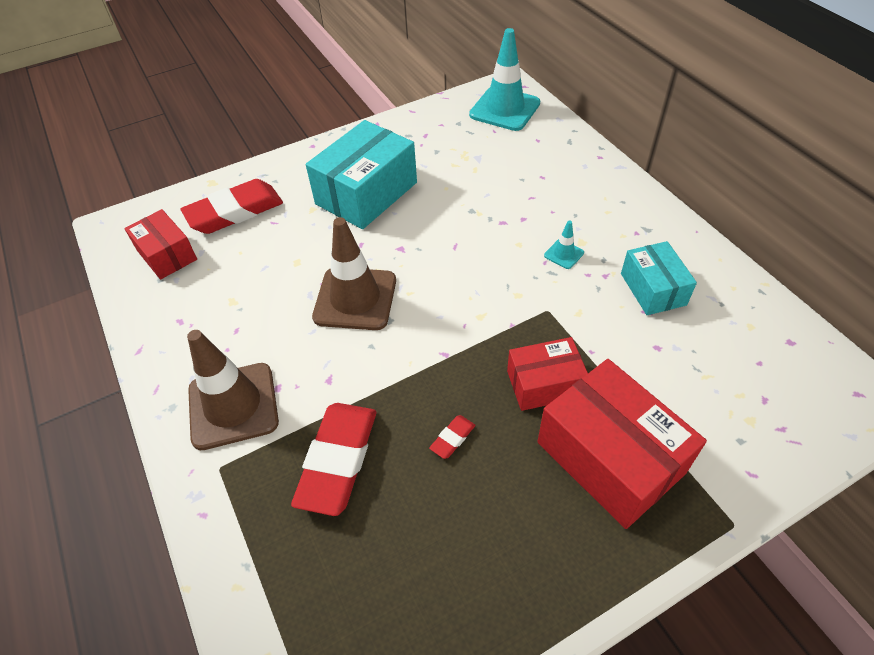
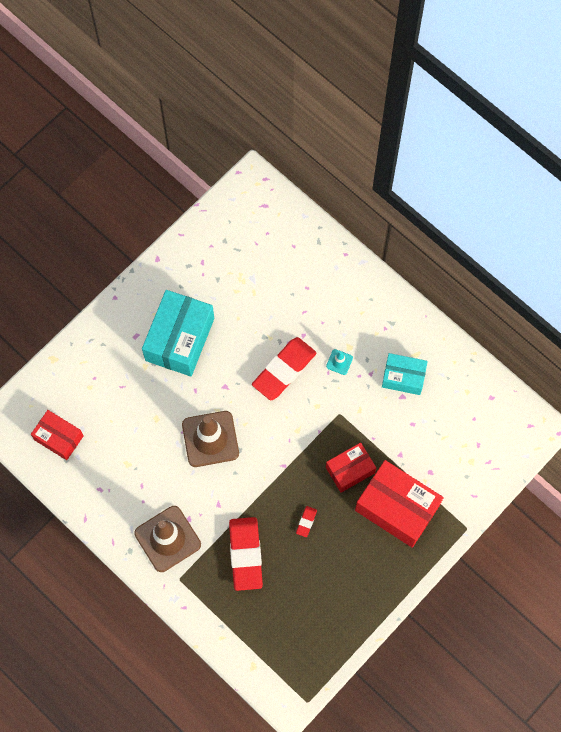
camera: 20 degrees left, 20 degrees up
(235, 212) = (88, 384): red eraser -> red eraser (284, 370)
(504, 109) = (257, 214): turquoise traffic cone -> none
(653, 289) = (403, 377): turquoise box -> turquoise box turned 45 degrees counterclockwise

